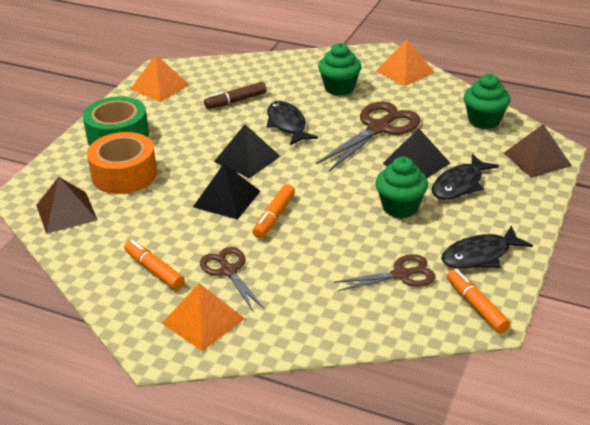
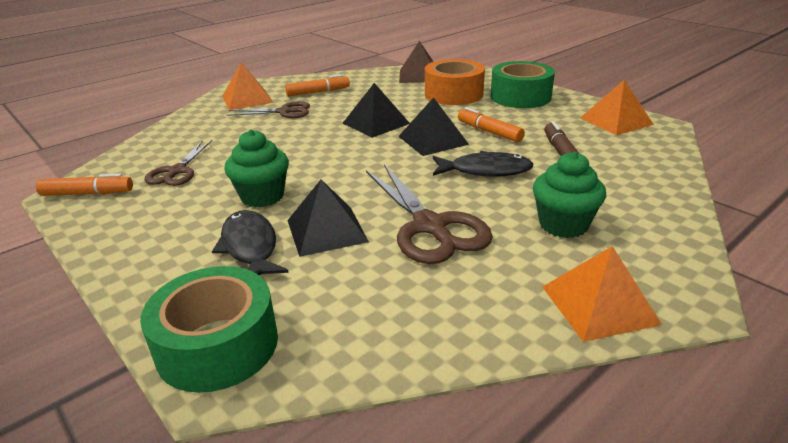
camera: 115 degrees right, 5 degrees down
(274, 217) = (327, 136): orange marker -> orange marker (489, 132)
(480, 255) = (133, 218): black fish -> none
(484, 121) = (372, 334): green cupcake -> none
(537, 159) = (218, 345): brown pyramid -> green tape

